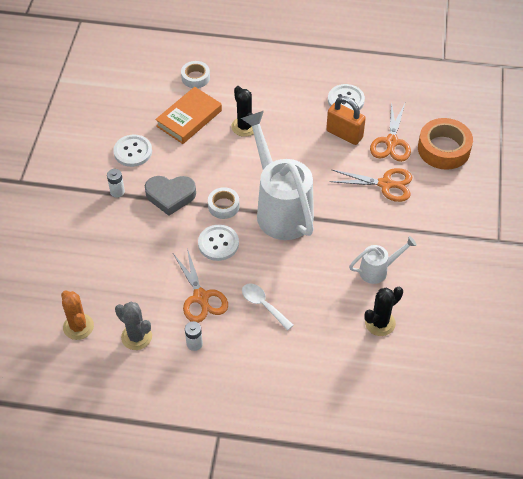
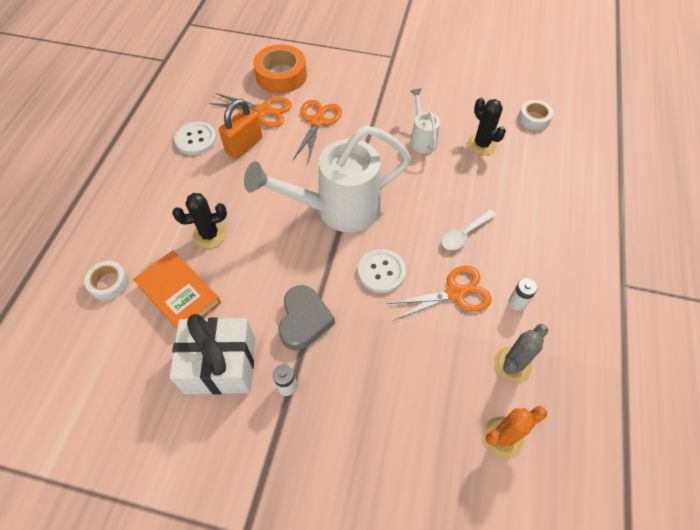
camera: 85 degrees left, 5 degrees up
(133, 151) = (220, 365): white button -> white gift
(223, 206) = (327, 263): white tape -> white tape (534, 118)

